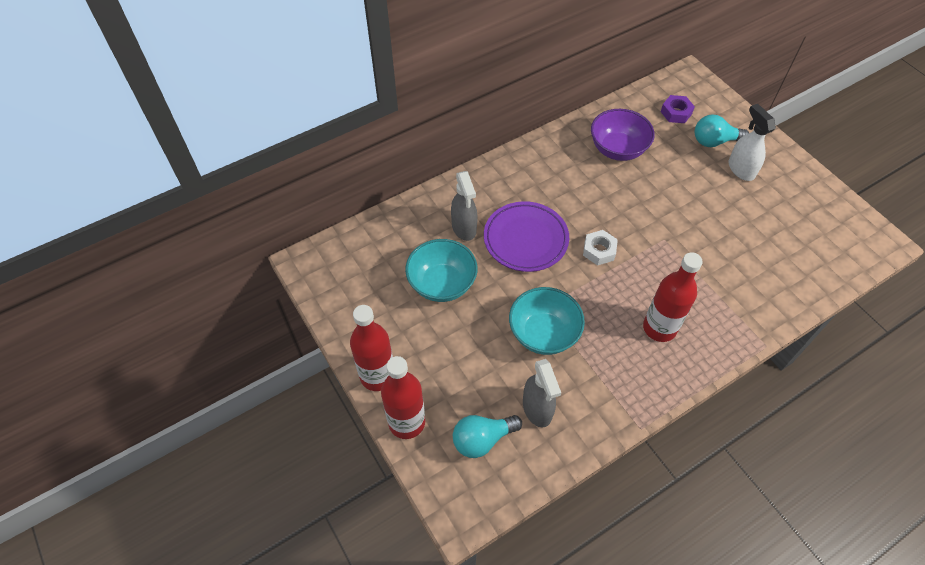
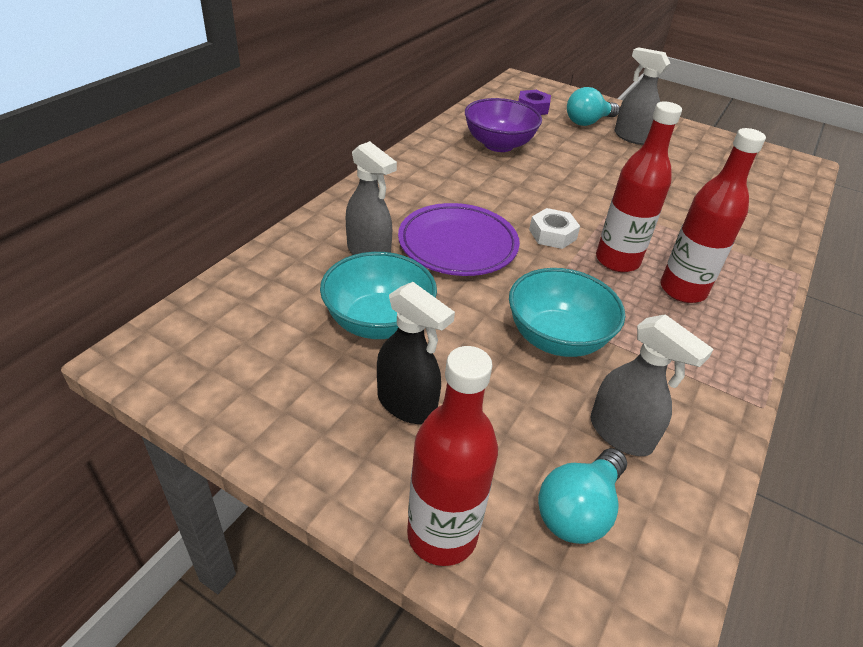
camera: 30 degrees left, 15 degrees down
(377, 376) = (349, 480): red bottle -> red bottle (617, 260)
(429, 344) = (407, 404): none -> black spray bottle
(741, 169) = (631, 137): white spray bottle -> grey spray bottle

